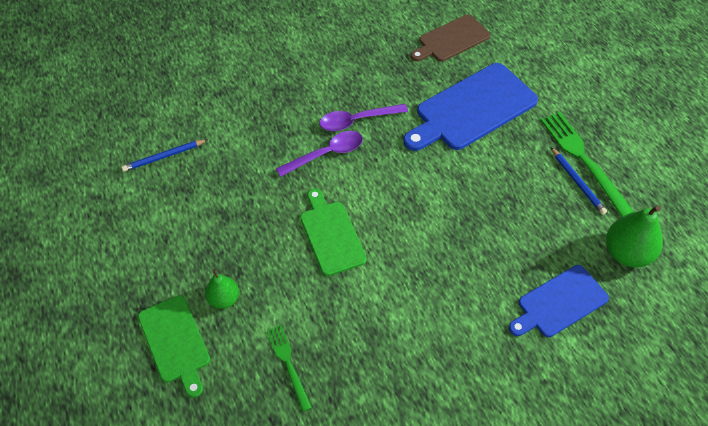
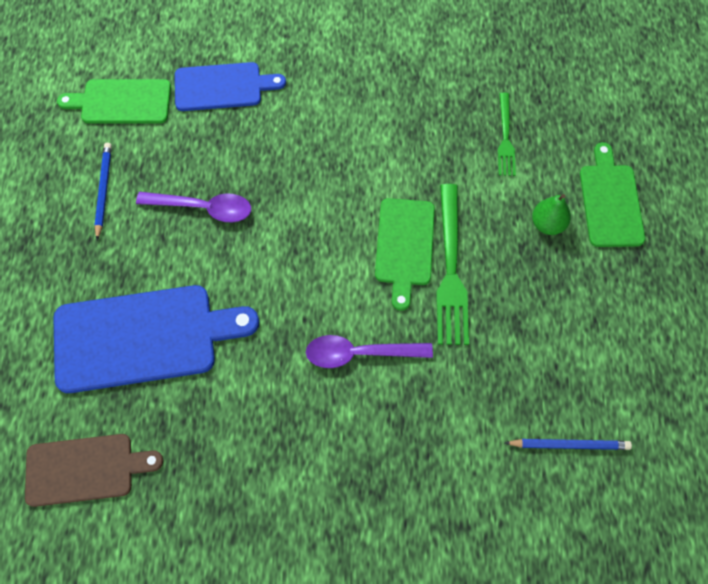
camera: 155 degrees left, 10 degrees up
(357, 120) = (296, 387): purple spoon -> purple spoon (203, 208)
(583, 159) = (73, 213): green fork -> green fork (450, 270)
(627, 253) = (122, 102): green pear -> green cutting board

